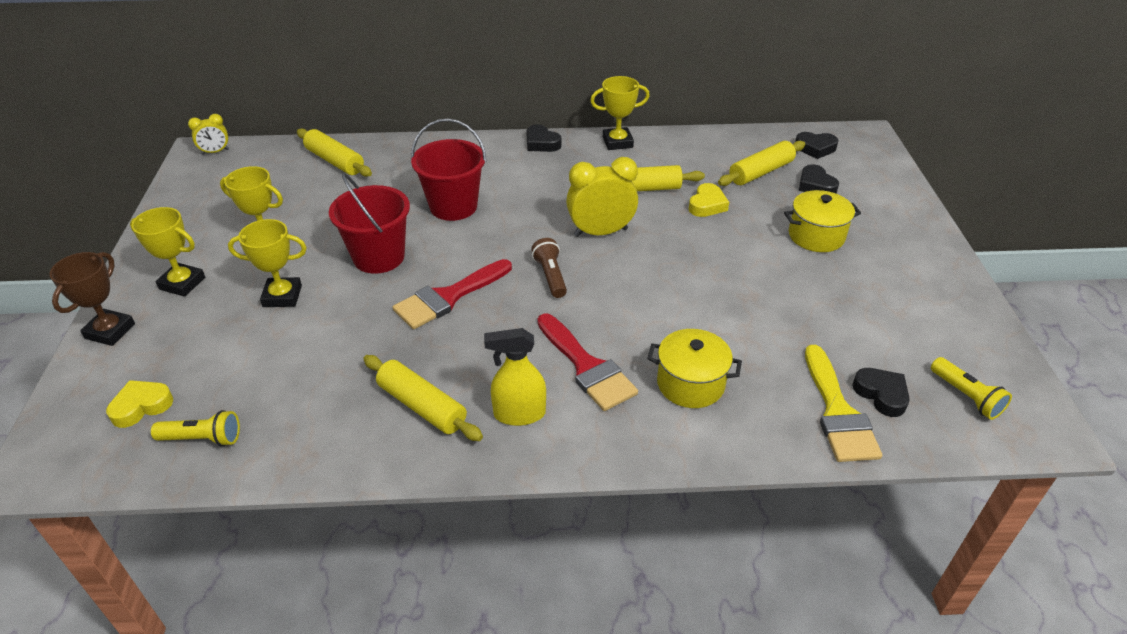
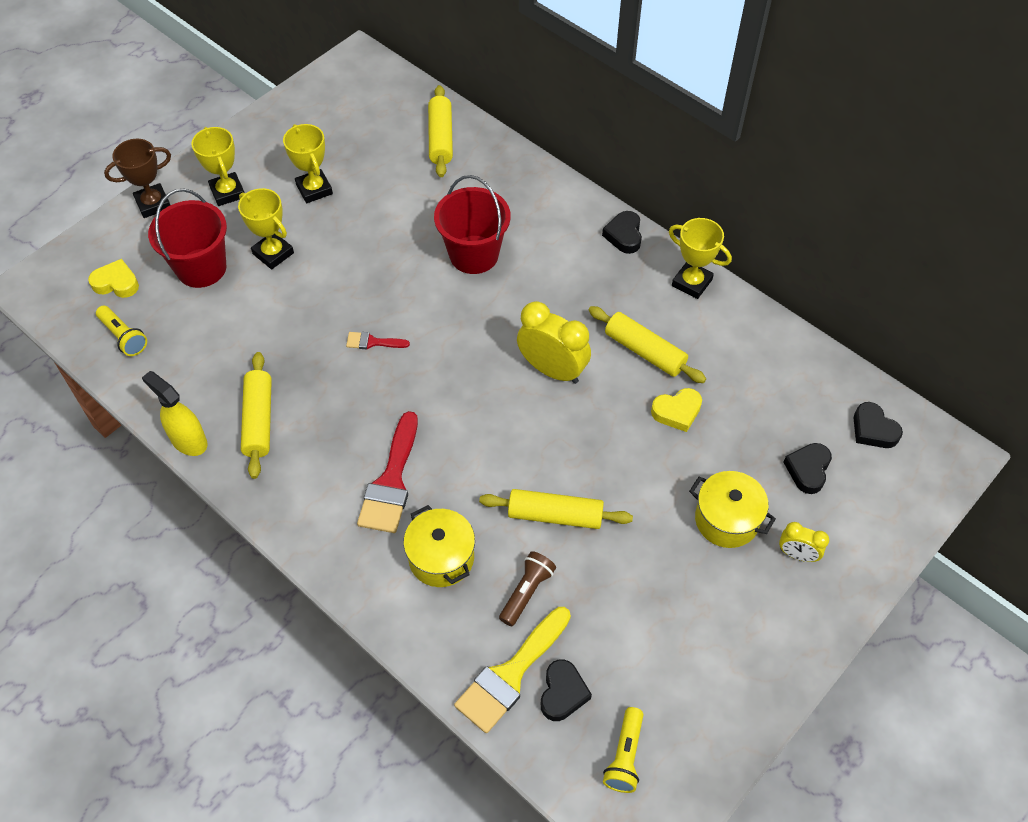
camera: 45 degrees right, 15 degrees up
(215, 152) = (368, 66): yellow clock -> yellow clock (797, 554)
(379, 257) = (368, 265): red bucket -> red bucket (201, 268)
(448, 297) = (372, 342): red brush -> red brush, size x0.49
(519, 414) = (306, 479): yellow spray bottle -> yellow spray bottle (188, 441)
(550, 276) = (463, 381): brown flashlight -> brown flashlight (526, 592)
(761, 172) = (777, 415): yellow rolling pin -> yellow rolling pin (555, 515)

